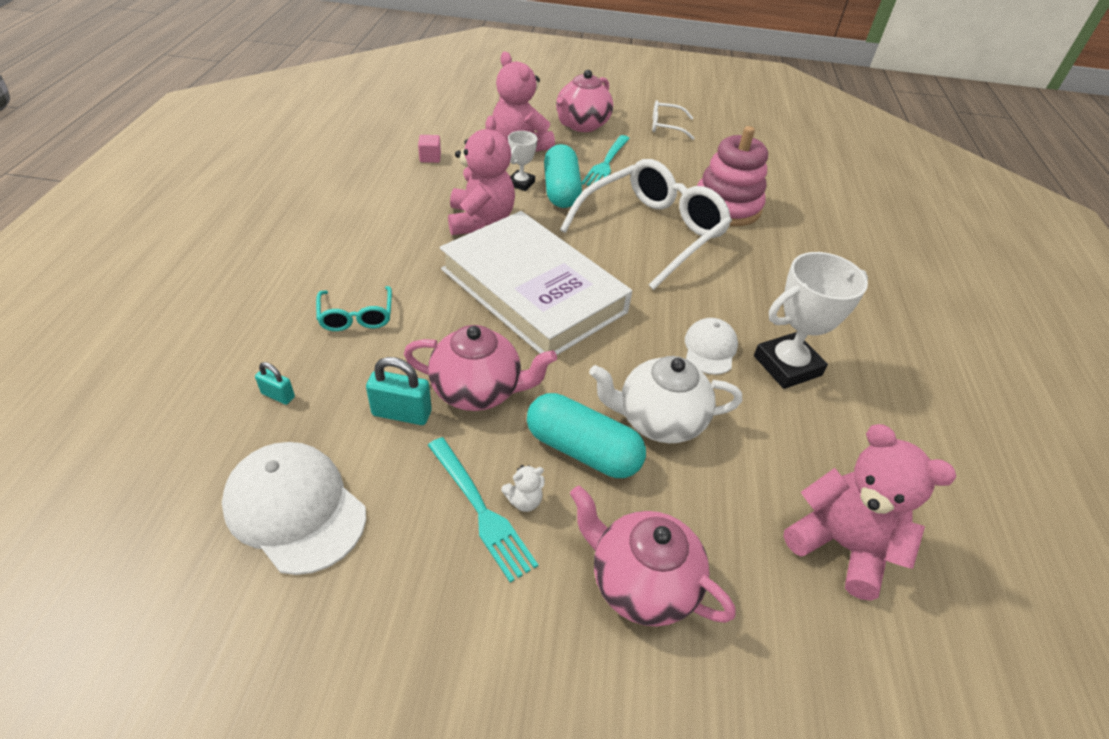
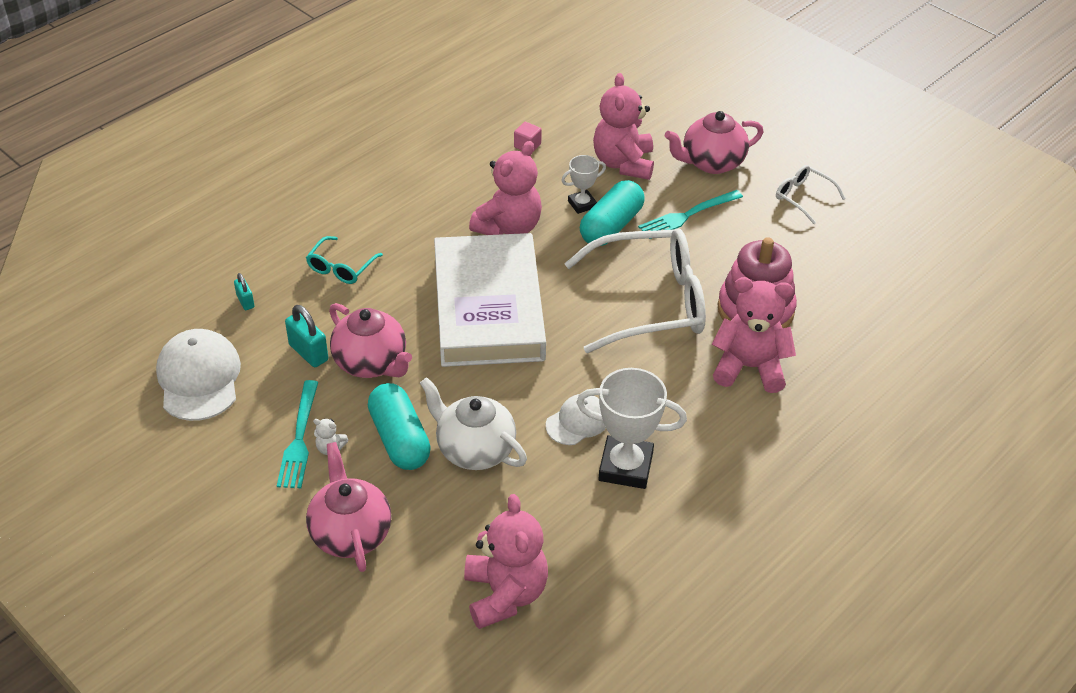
camera: 40 degrees right, 0 degrees up
(772, 247) = (749, 367): none -> pink teddy bear

